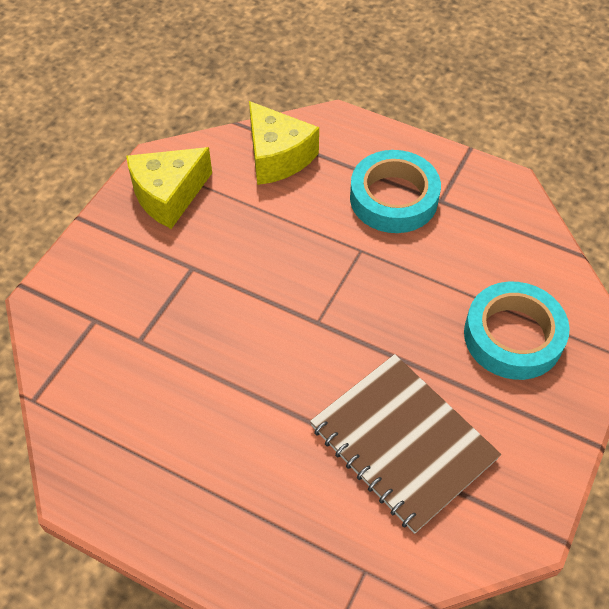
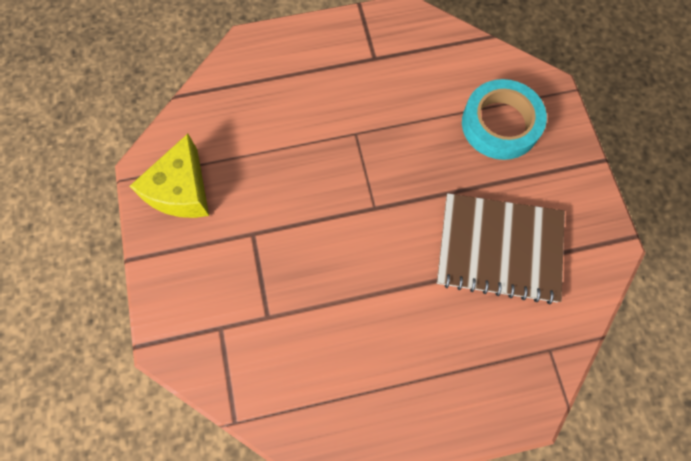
camera: 40 degrees left, 15 degrees up
(277, 157) = (233, 102): yellow cheese -> none
(393, 198) = (342, 78): turquoise tape -> none

